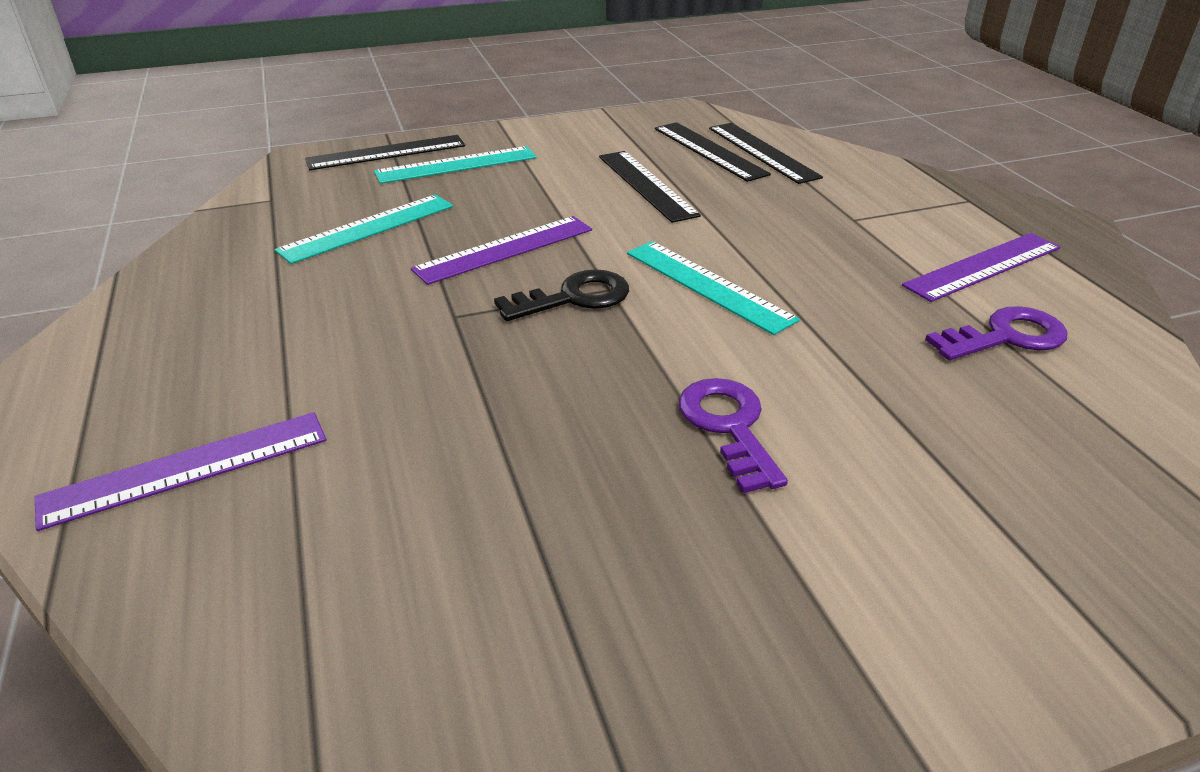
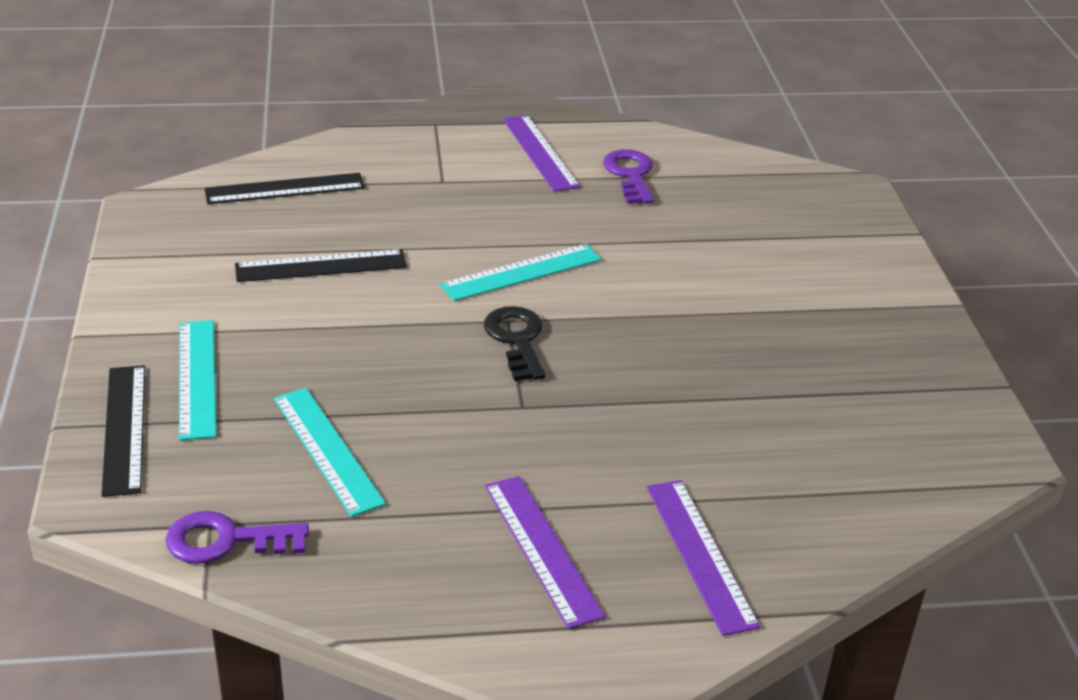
camera: 80 degrees left, 0 degrees up
(504, 249) = (415, 366): purple ruler -> purple ruler (542, 549)
(709, 151) = (263, 216): black ruler -> none
(729, 427) = (701, 302): purple key -> purple key (226, 540)

